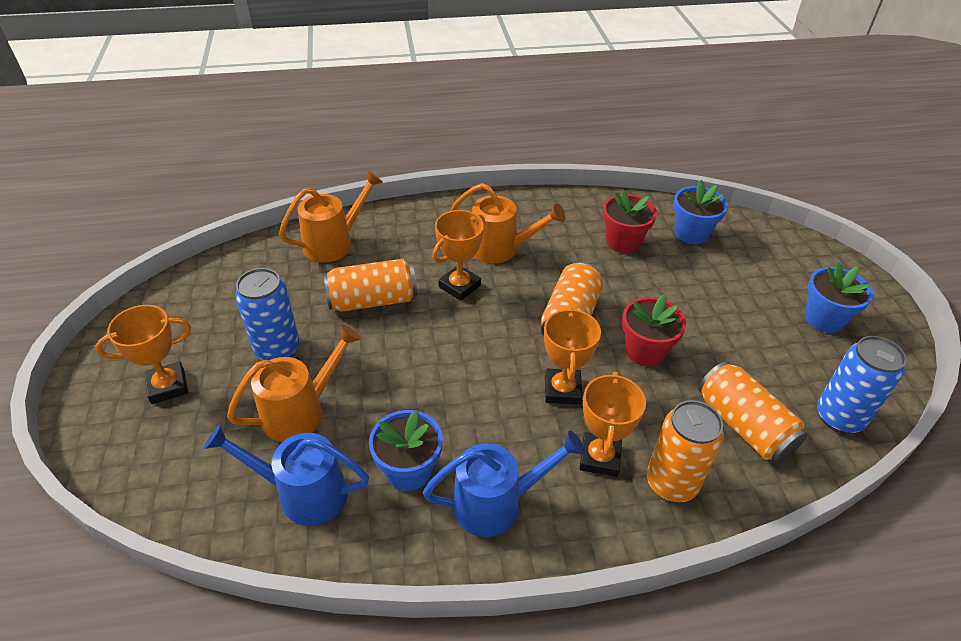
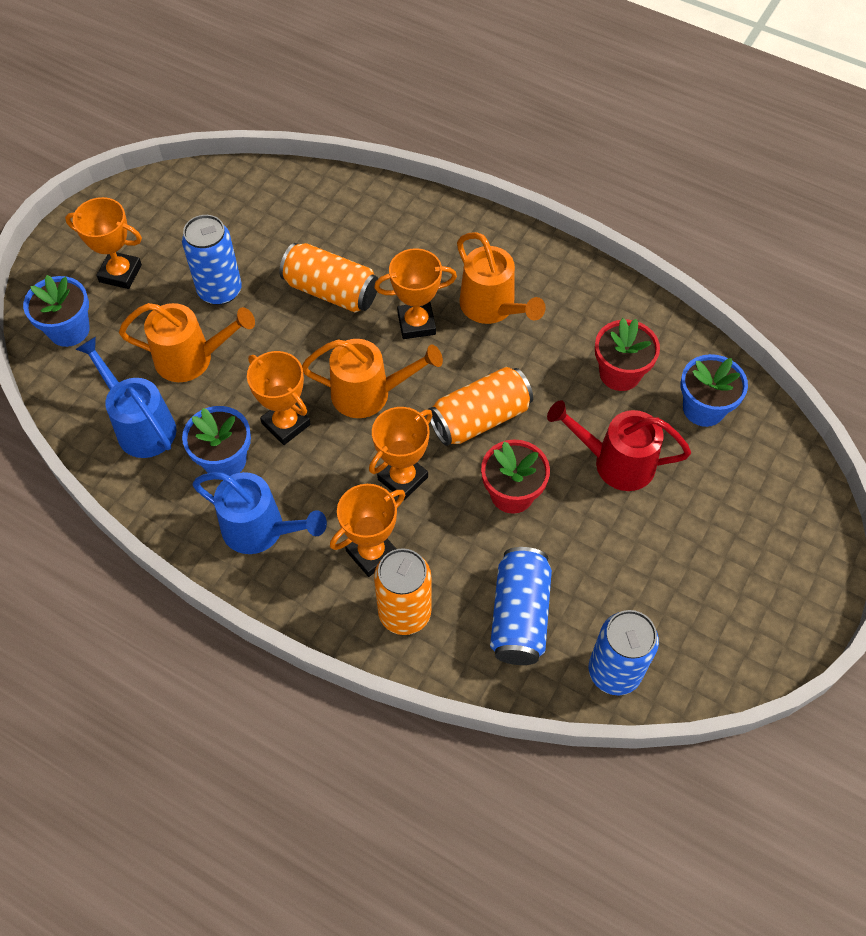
camera: 40 degrees right, 15 degrees up
(335, 243) = (352, 210): orange watering can -> orange watering can (370, 393)
(433, 410) = (286, 424): none -> orange trophy
(681, 292) = (614, 462): none -> red watering can
(744, 425) = (519, 615): orange can -> blue can
(824, 318) = (725, 582): blue flower pot -> blue flower pot (69, 330)

